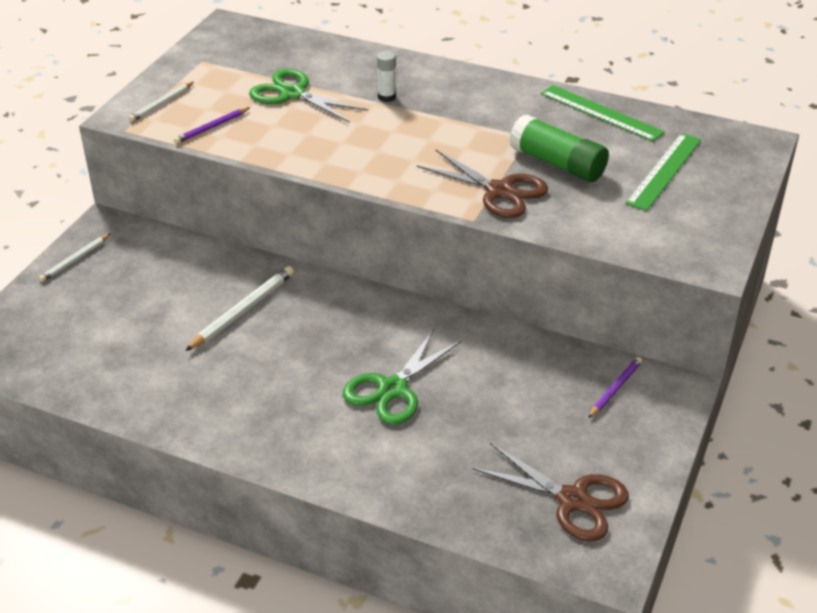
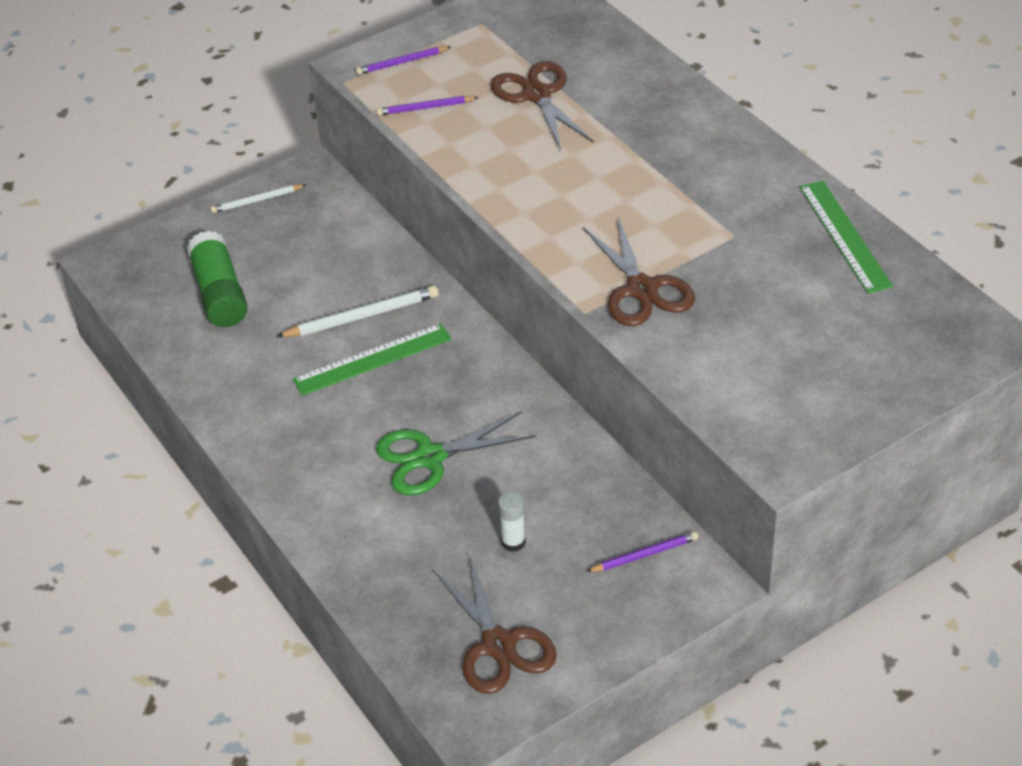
camera: 35 degrees right, 5 degrees up
(161, 103) = (402, 62): white pencil -> purple pencil
(293, 94) = (537, 95): green scissors -> brown scissors
(386, 97) = (629, 132): white glue stick -> white glue stick (513, 542)
(557, 163) = (734, 280): green glue stick -> green glue stick (219, 293)
(664, 171) = (843, 334): green ruler -> green ruler (372, 359)

